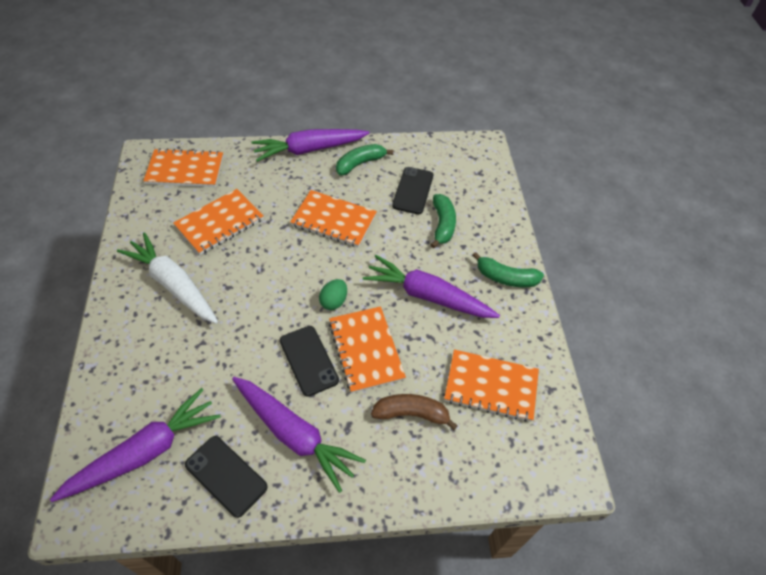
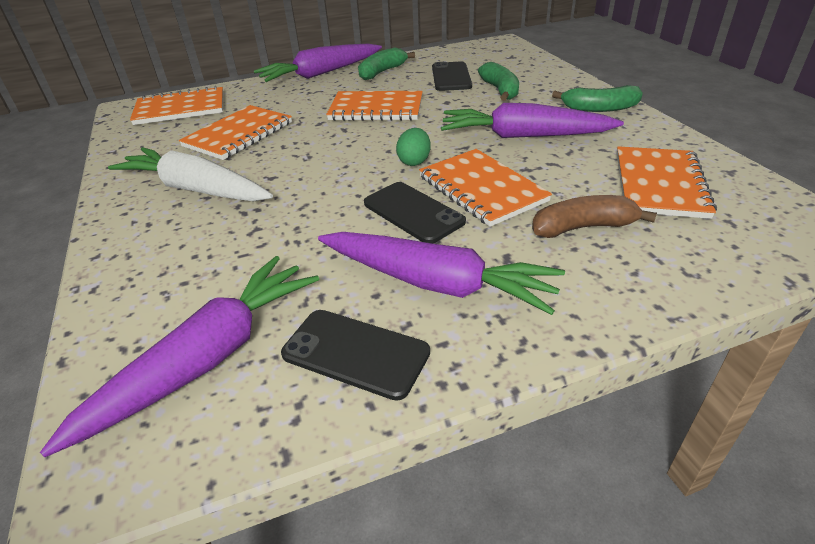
camera: 10 degrees left, 15 degrees down
(491, 386) = (659, 184): orange notebook -> orange notebook turned 75 degrees counterclockwise

